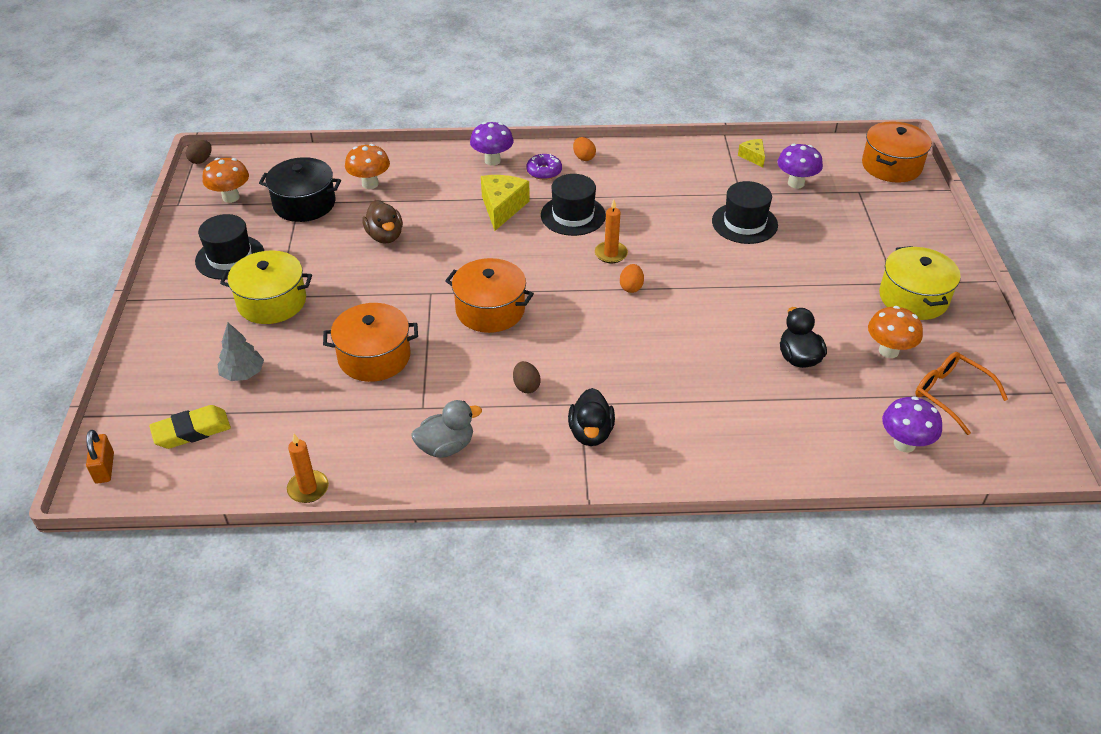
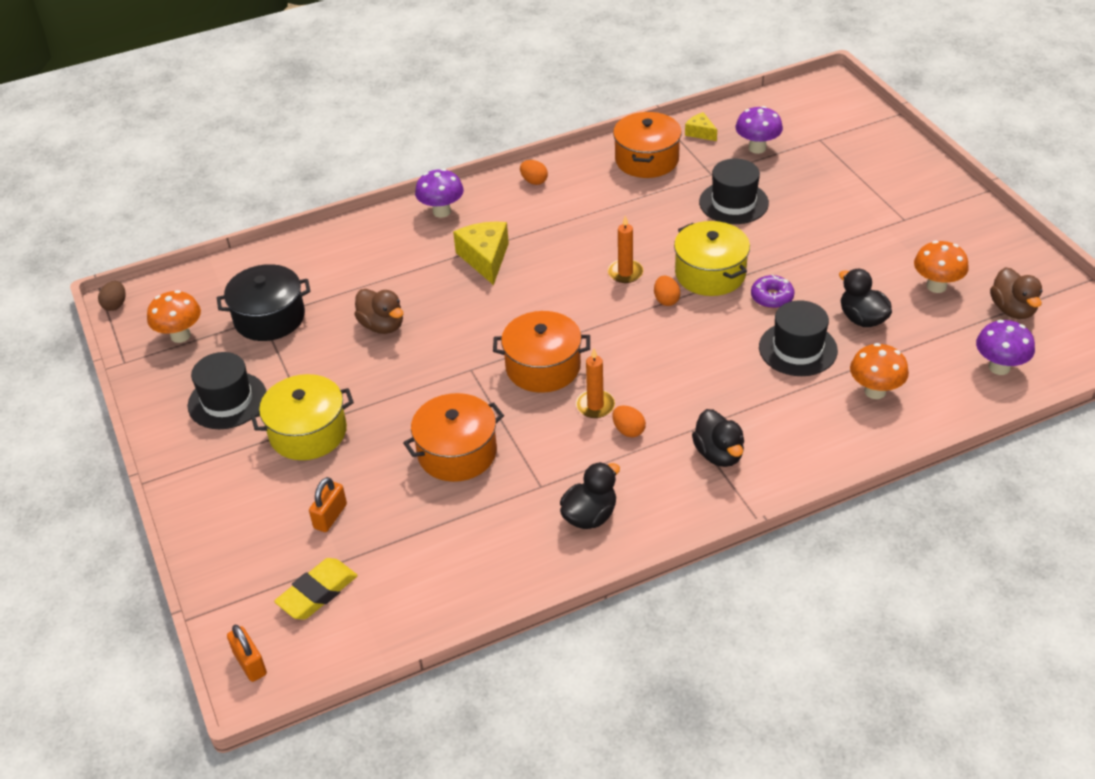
camera: 20 degrees left, 0 degrees up
(243, 373) = (330, 516): grey tree -> orange padlock
(308, 488) = (480, 605): orange candle -> orange candle (595, 405)
(370, 184) = (327, 275): orange mushroom -> orange mushroom (875, 391)
(446, 447) = (590, 516): grey duck -> black duck
(526, 386) = (628, 430): brown egg -> orange egg
(544, 172) = (503, 208): purple donut -> purple donut (772, 297)
(573, 215) = (562, 245): black hat -> black hat (798, 349)
(891, 166) = (834, 105): orange pot -> orange pot (647, 160)
(913, 298) = (928, 229): yellow pot -> yellow pot (710, 274)
(951, 395) = (1012, 309): orange glasses -> brown duck

